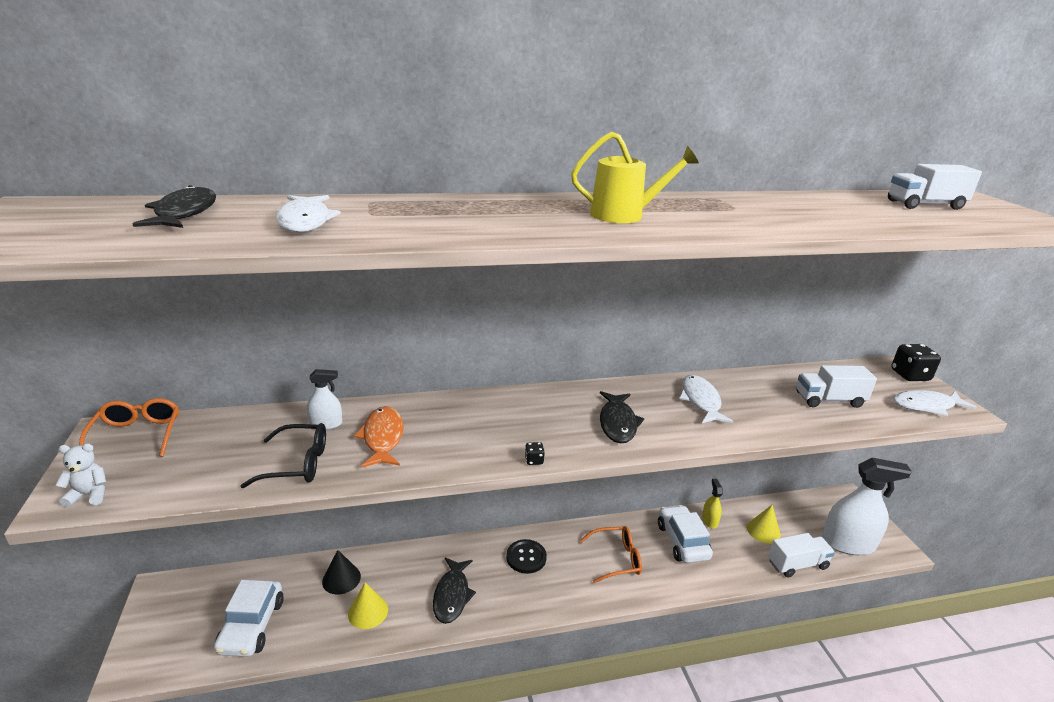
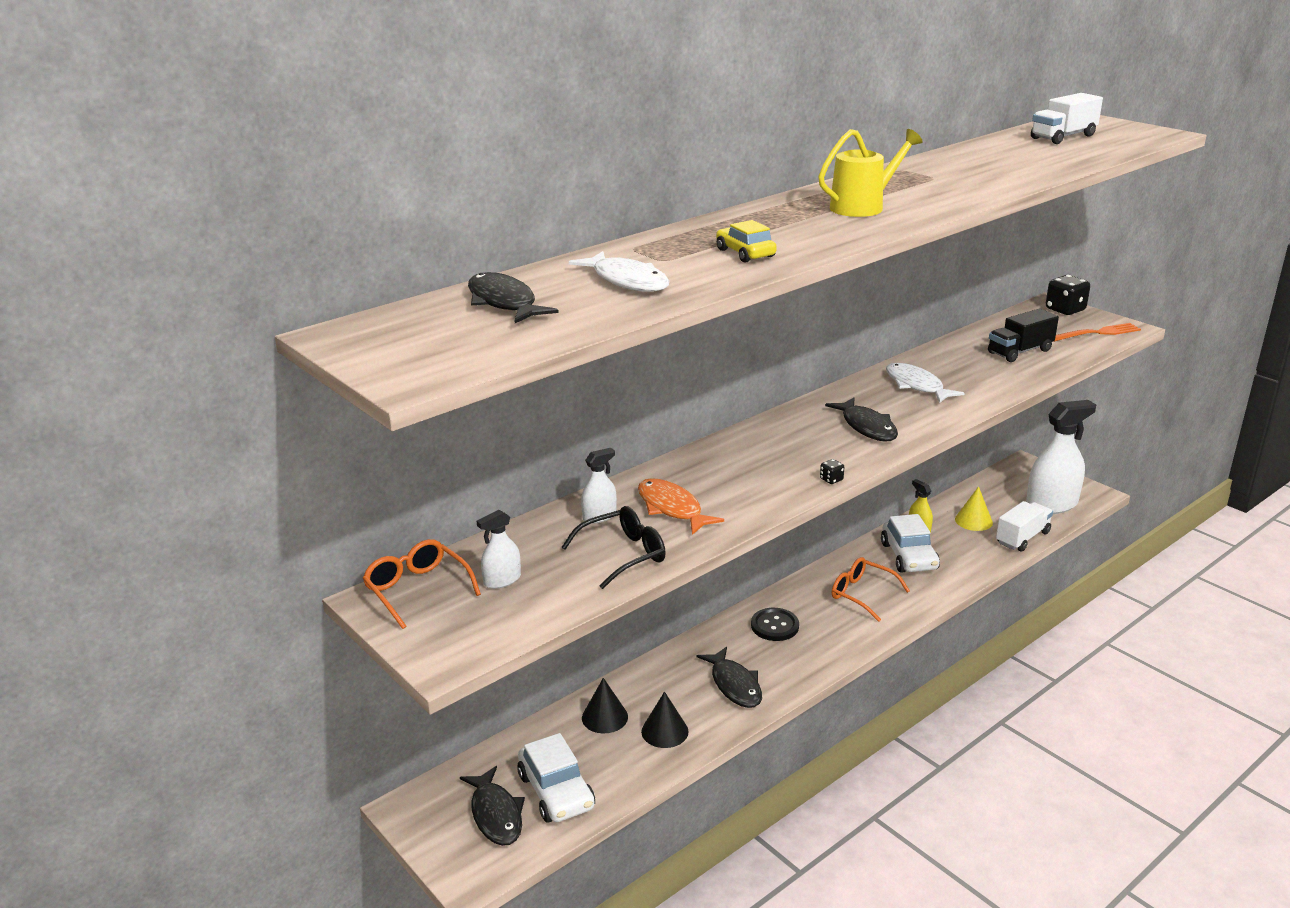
camera: 25 degrees left, 0 degrees up
(89, 495) = (459, 647): white teddy bear -> none
(194, 450) = (502, 580): none -> white spray bottle
(199, 624) = (496, 814): none -> black fish
(368, 612) = (664, 731): yellow cone -> black cone
(445, 224) = (745, 253): none -> yellow car
(616, 559) = (862, 594): orange glasses -> orange glasses turned 105 degrees counterclockwise
(682, 541) = (909, 556): white car -> white car turned 150 degrees counterclockwise
(829, 400) = (1020, 351): white truck -> black truck
(926, 406) = (1097, 333): white fish -> orange fork

